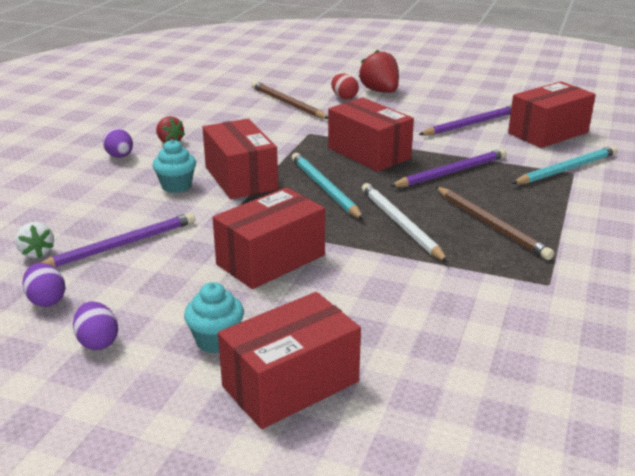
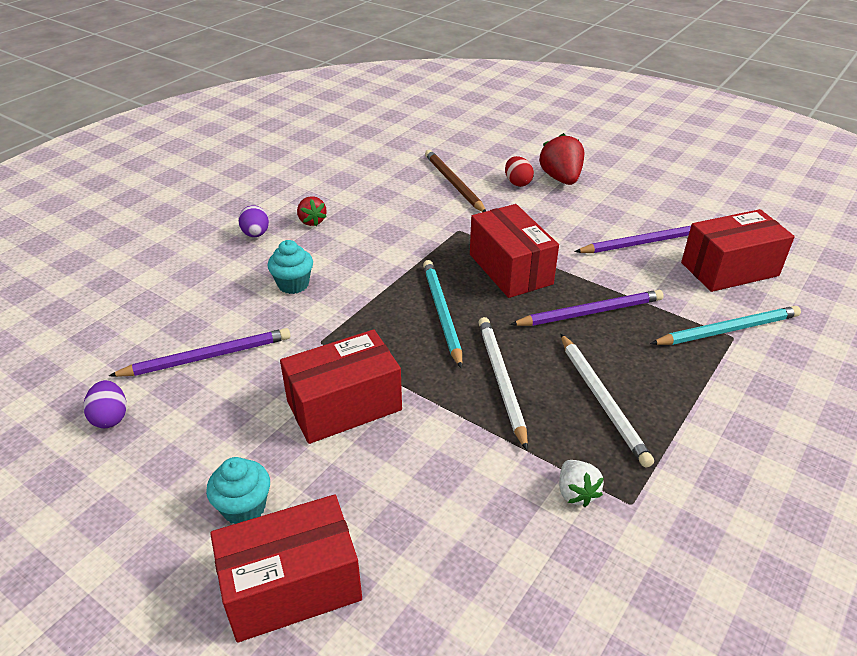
camera: 15 degrees right, 10 degrees up
(37, 253) = (127, 352): white strawberry -> white strawberry (576, 493)
(98, 342) = (134, 483): purple egg -> none
(240, 178) = (361, 284): red box -> none
(491, 225) = (602, 400): brown pencil -> white pencil

